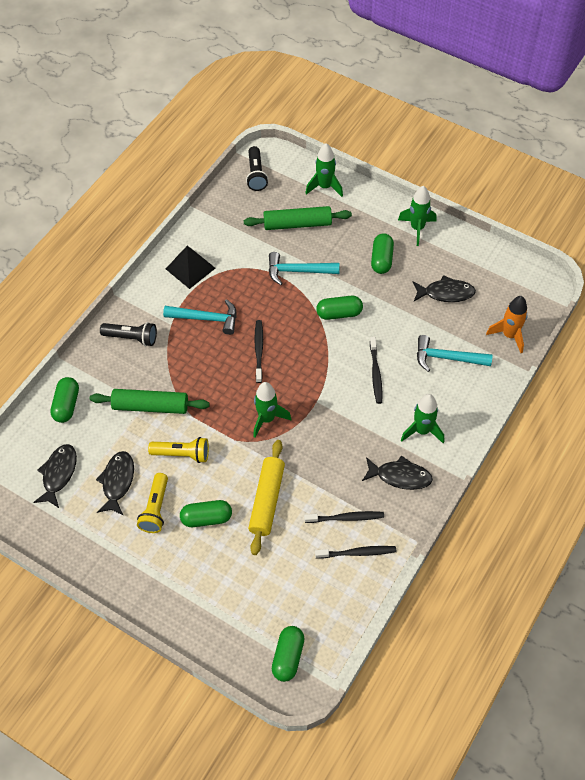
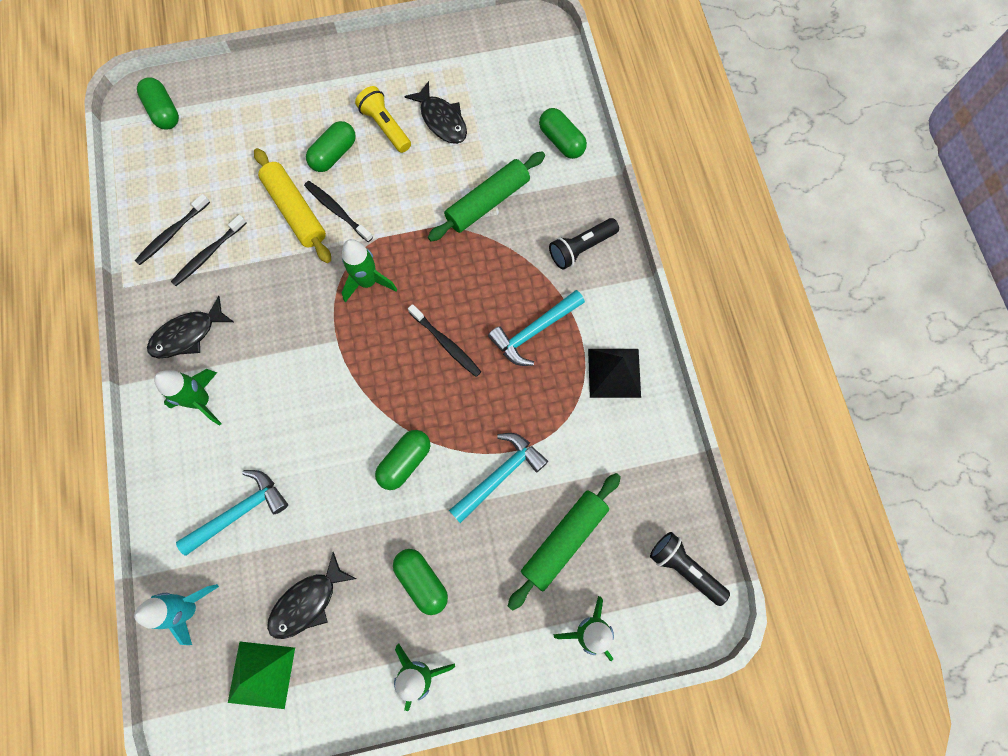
camera: 135 degrees right, 15 degrees up
(58, 474) = (497, 86): black fish -> none
(182, 454) = (412, 186): yellow flashlight -> none
(375, 373) = (303, 423): black toothbrush -> black toothbrush (337, 211)
(494, 282) = (261, 675): none -> green pyramid
(509, 335) = (189, 608): orange rocket -> turquoise rocket

